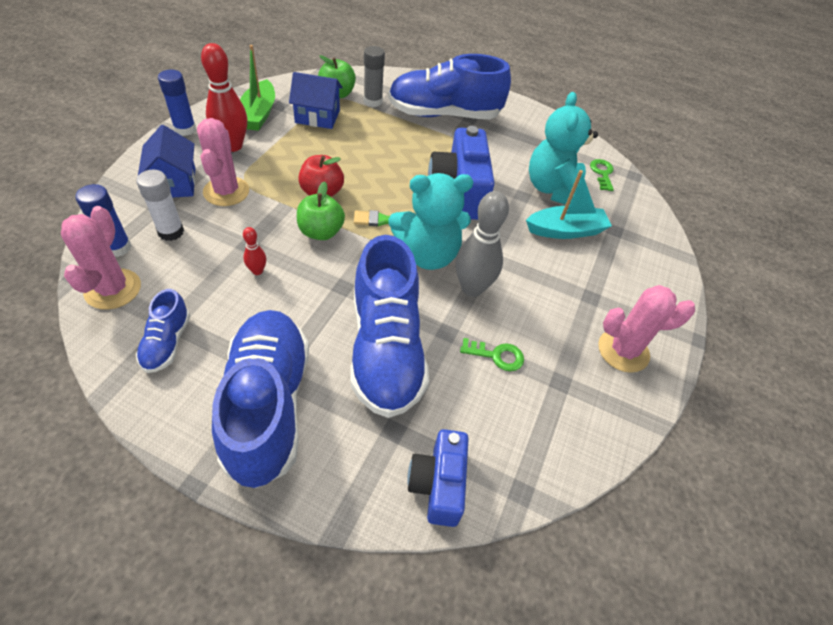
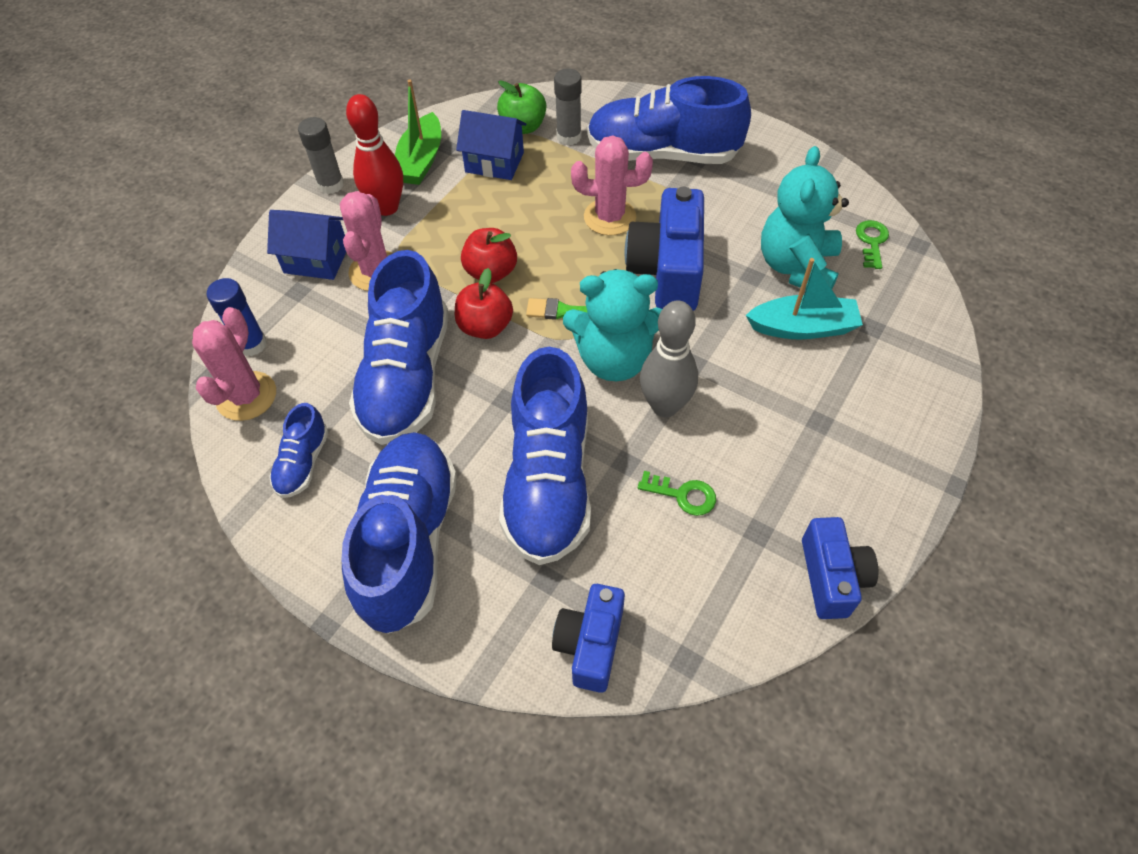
camera: 15 degrees right, 5 degrees up
(171, 232) = (310, 325): white glue stick -> none
(174, 183) = (316, 260): blue house -> blue house turned 75 degrees counterclockwise
(185, 129) = (331, 185): blue glue stick -> grey glue stick
(257, 271) = (407, 377): red bowling pin -> blue shoe
(321, 232) = (485, 326): green apple -> red apple
(623, 351) = (848, 495): pink cactus -> pink cactus (609, 217)
(623, 414) = (831, 577): none -> blue camera

